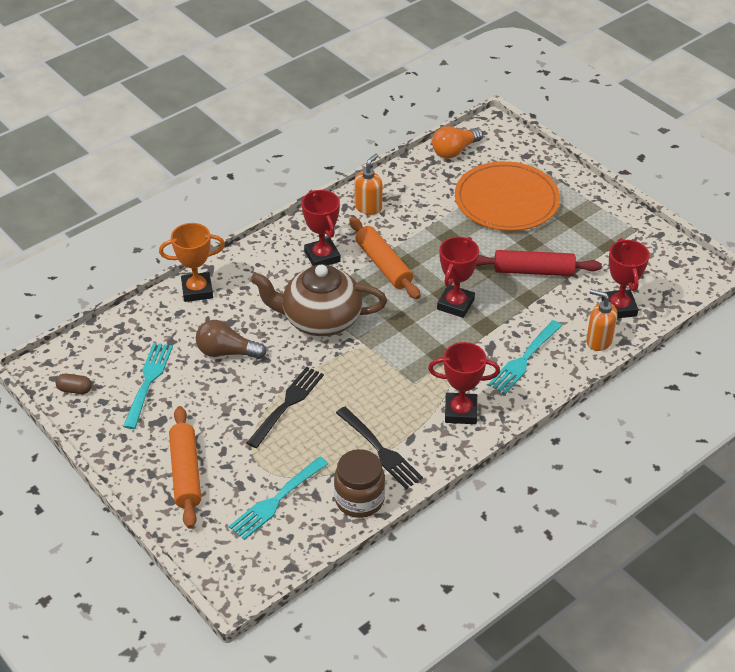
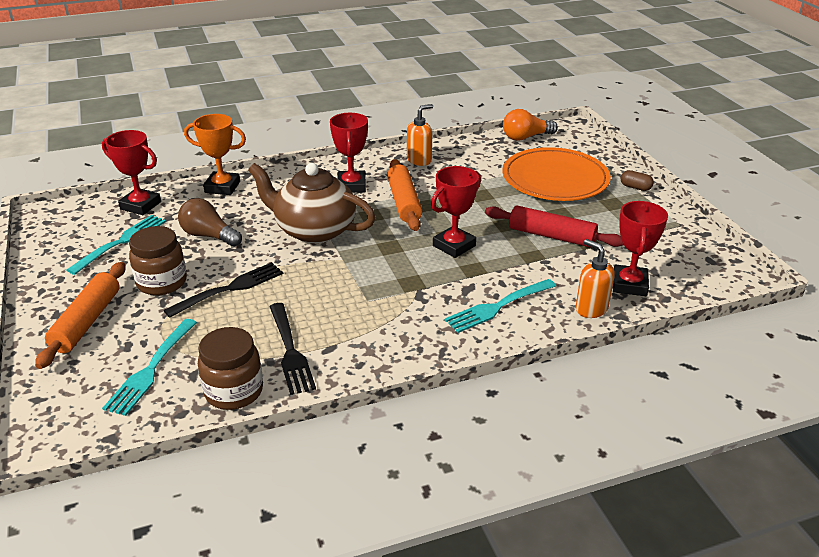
camera: 20 degrees right, 10 degrees down
(75, 389) = (55, 234): brown capsule -> brown capsule (635, 187)
(221, 414) = (162, 282): none -> brown jar
(277, 499) = (151, 368): turquoise fork -> turquoise fork turned 45 degrees counterclockwise
(460, 412) = (399, 337): red trophy -> red trophy (140, 205)

